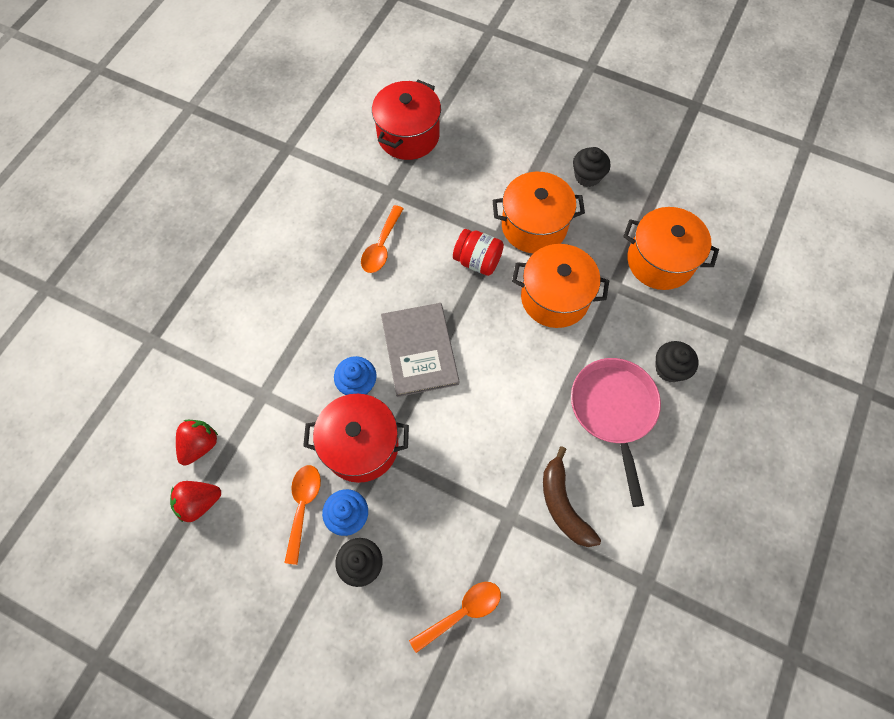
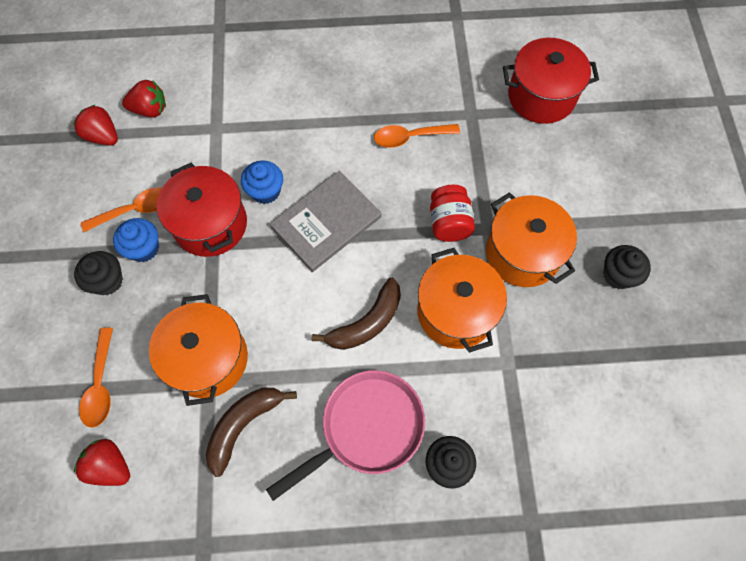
camera: 60 degrees right, 0 degrees up
(462, 612) = (101, 385): orange spoon -> orange spoon turned 60 degrees clockwise
(527, 366) = (367, 323): none -> brown banana
(542, 634) = (110, 466): none -> red strawberry
(660, 261) = (568, 396): orange pot -> orange pot (208, 359)

